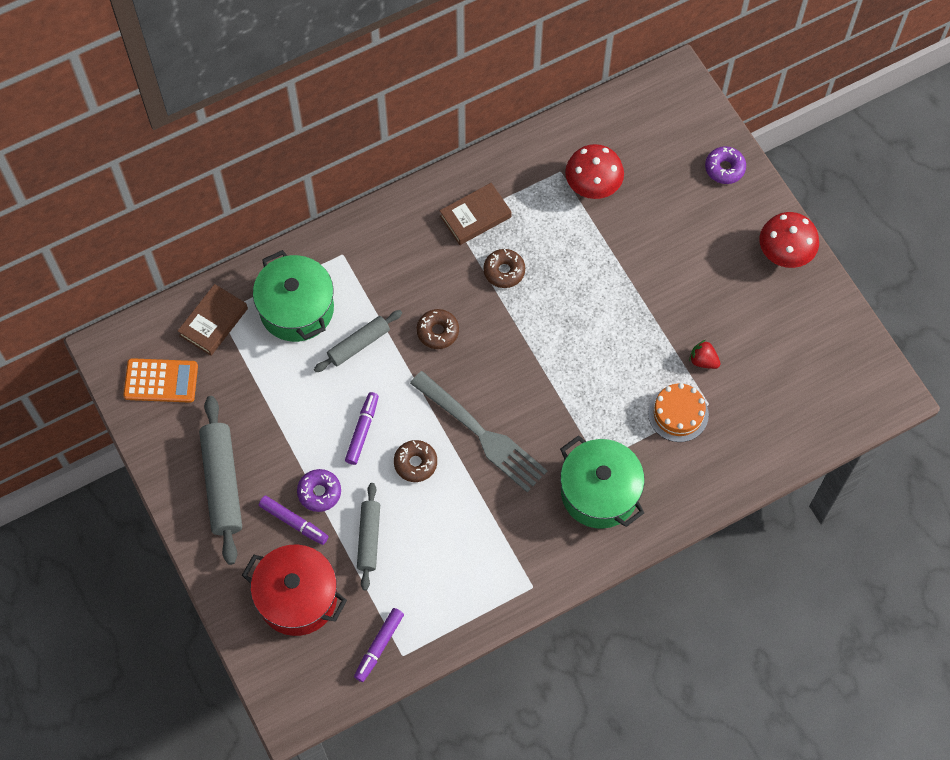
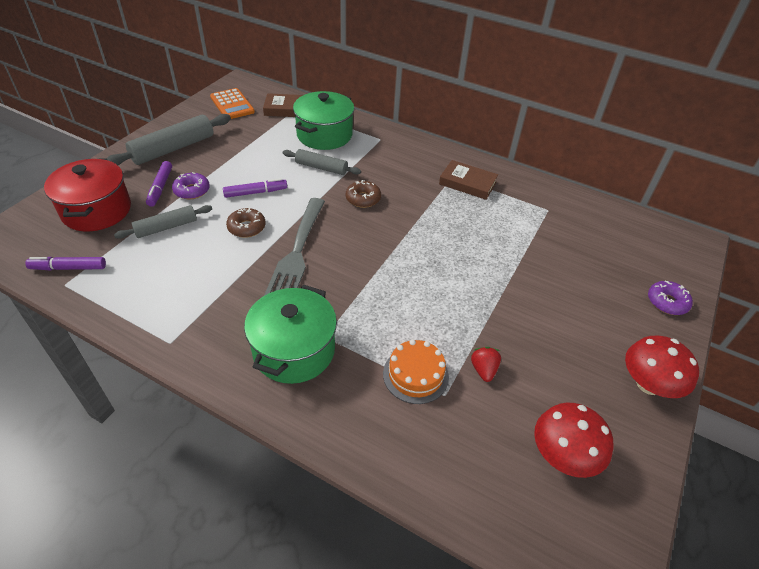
camera: 55 degrees right, 20 degrees down
(504, 271) = (441, 212): brown donut -> none
(593, 185) = (558, 230): red mushroom -> red mushroom (563, 455)

